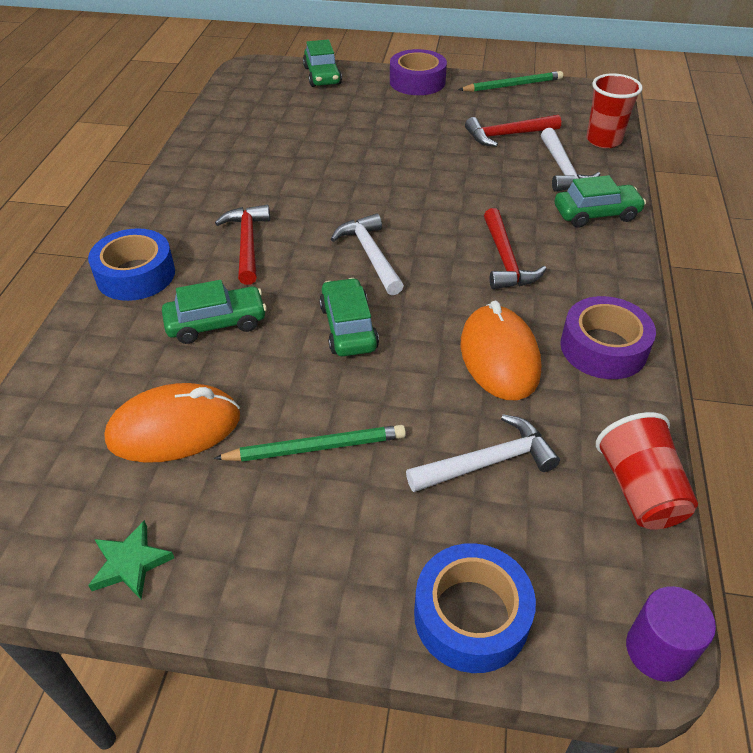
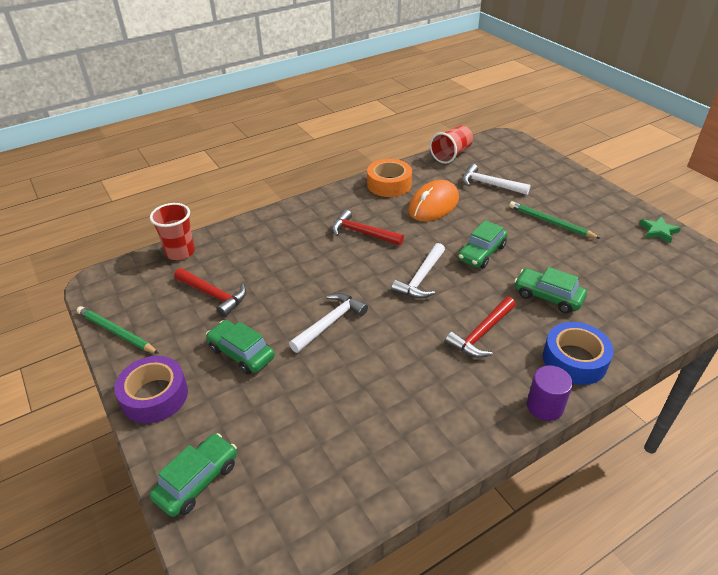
camera: 130 degrees left, 5 degrees down
(174, 428) = (609, 263): orange mouse -> none
(471, 615) = (546, 164): blue tape -> none
(505, 260) = (362, 233): red hammer -> red hammer turned 105 degrees counterclockwise
(563, 170) = (239, 252): white hammer -> white hammer (330, 322)
(596, 214) = (279, 223): green car -> green car (241, 353)
(603, 348) = (389, 184): purple tape -> orange tape
(658, 650) = (502, 136): purple cylinder -> purple cylinder (544, 406)

